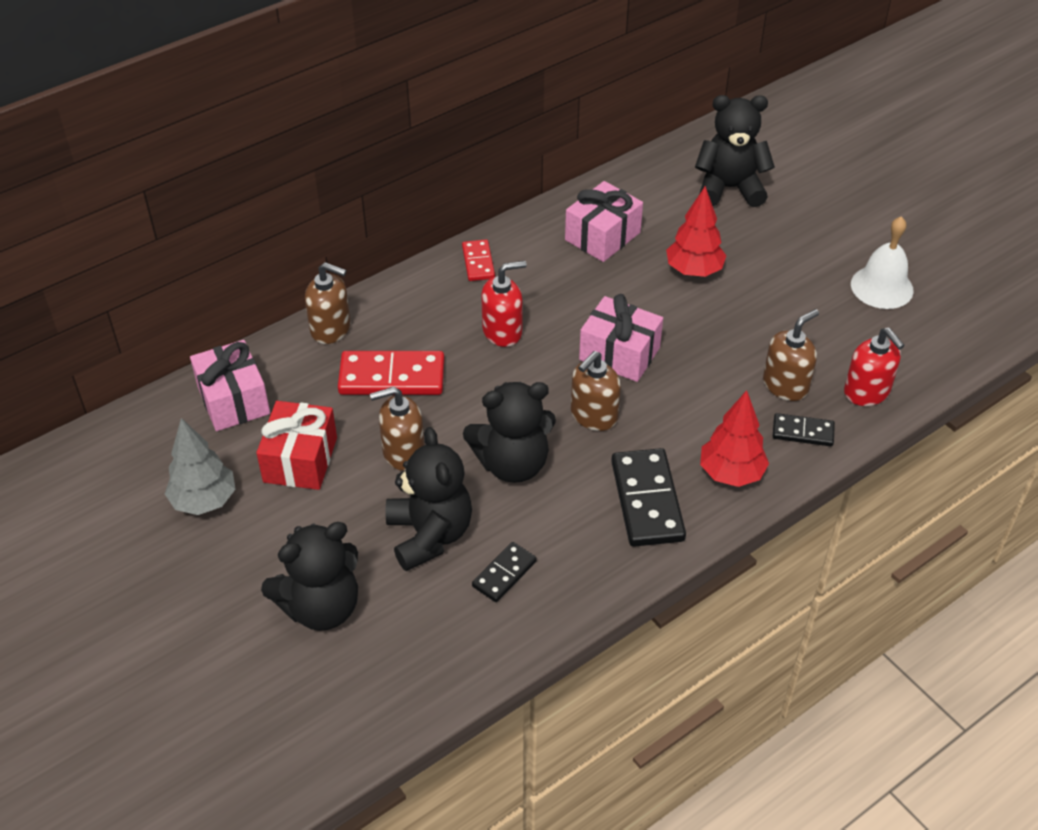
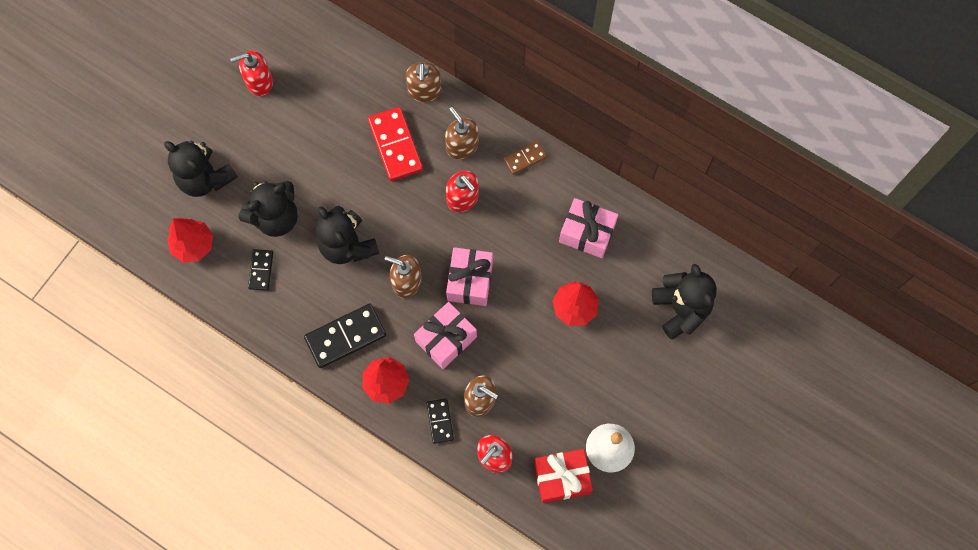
camera: 70 degrees right, 25 degrees up
(204, 501) = (259, 82): grey tree -> red soap dispenser
(233, 400) = (342, 61): pink gift -> pink gift (446, 339)
(300, 460) = (308, 120): red gift -> red gift (562, 478)
(403, 452) = (334, 177): brown soap dispenser -> brown soap dispenser (462, 146)
(424, 650) = (193, 245): none -> red tree
(478, 262) = (525, 158): red domino -> brown domino
(504, 574) = (261, 270): black domino -> black domino turned 75 degrees clockwise

